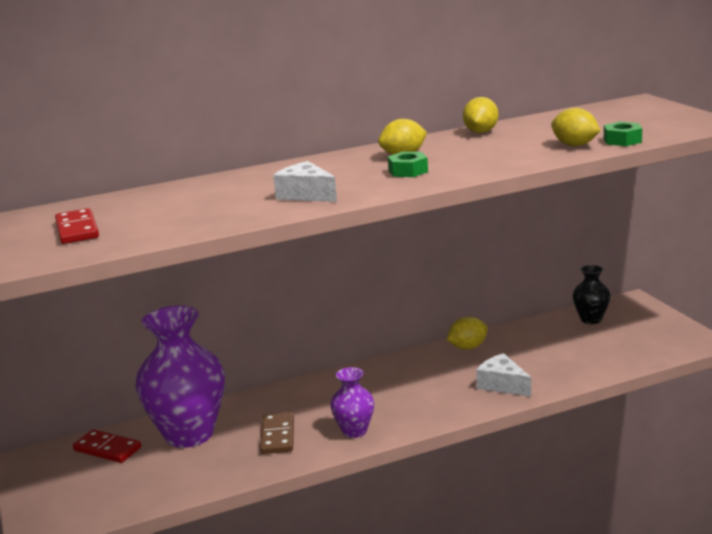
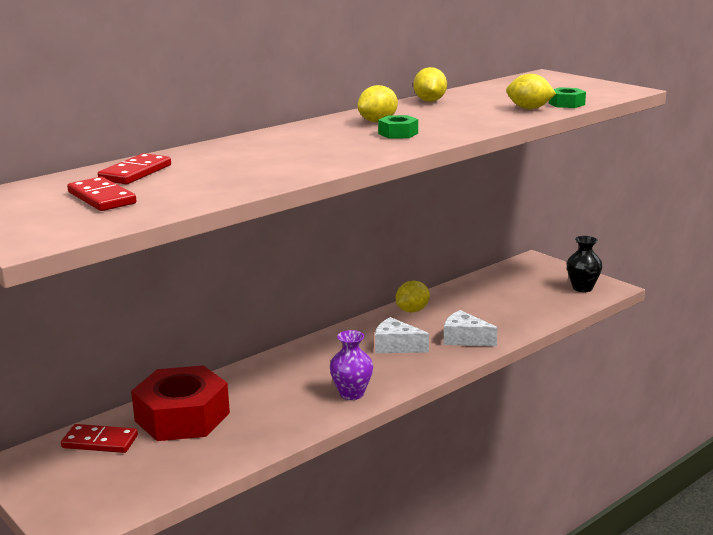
camera: 20 degrees left, 0 degrees up
(130, 204) = (135, 173): none -> red domino
(189, 434) = (182, 417): purple vase -> red nut
(277, 436) = (277, 407): brown domino -> none
(306, 195) = (319, 156): white cheese -> white cheese (396, 346)
(591, 319) = (507, 277): black vase -> black vase (582, 288)

